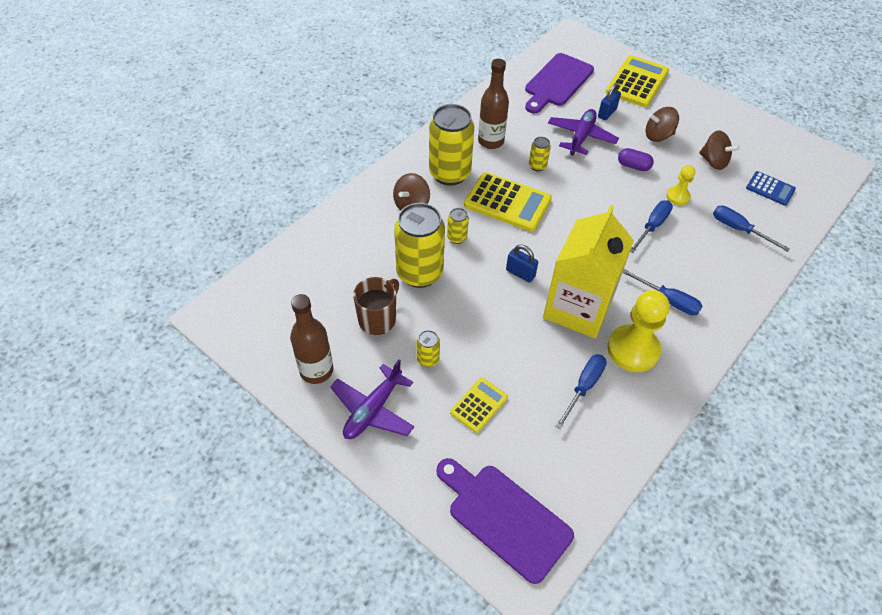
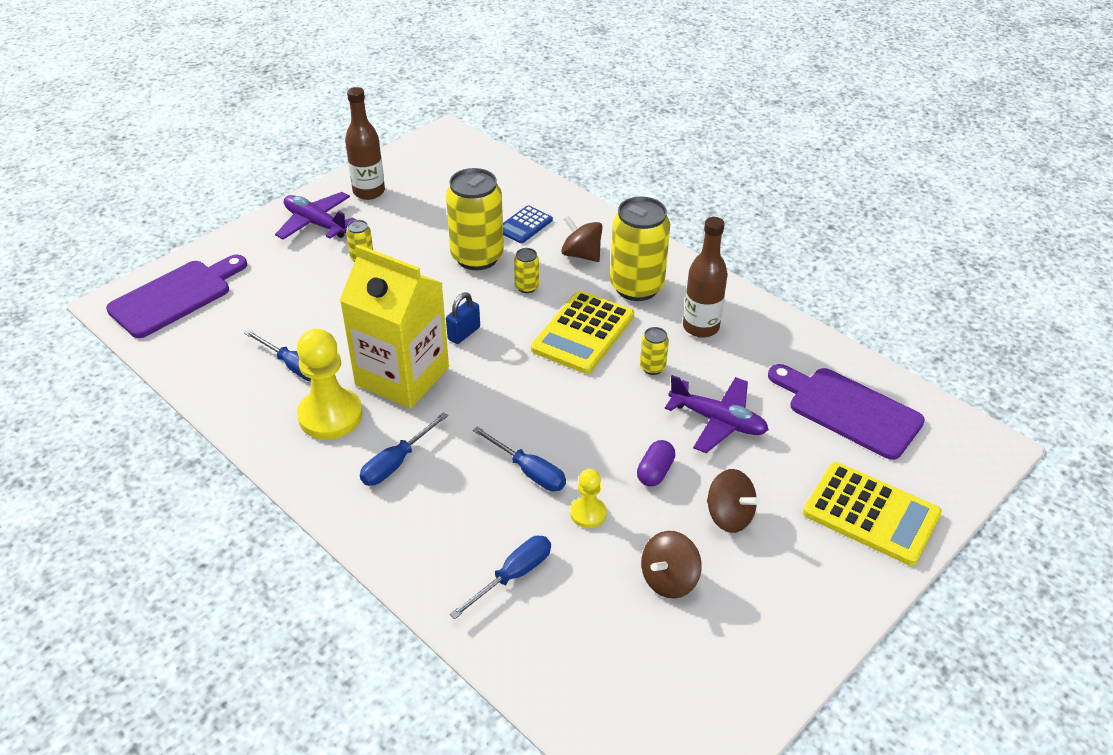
camera: 95 degrees right, 10 degrees down
(378, 319) = (420, 228): brown mug -> none
(479, 405) = (298, 289): yellow calculator -> none
(607, 113) = (779, 460): blue padlock -> none
(658, 136) = (729, 516): brown spinning top -> brown spinning top turned 135 degrees clockwise
(770, 189) = (602, 647): blue calculator -> blue calculator (524, 225)

